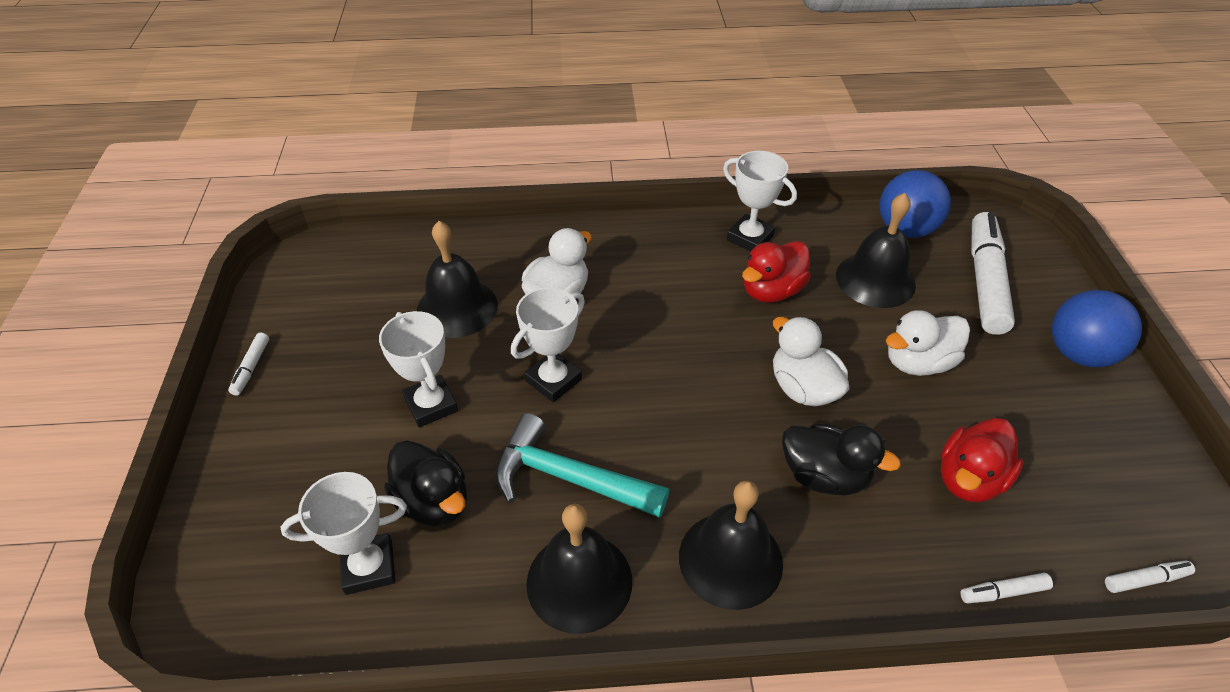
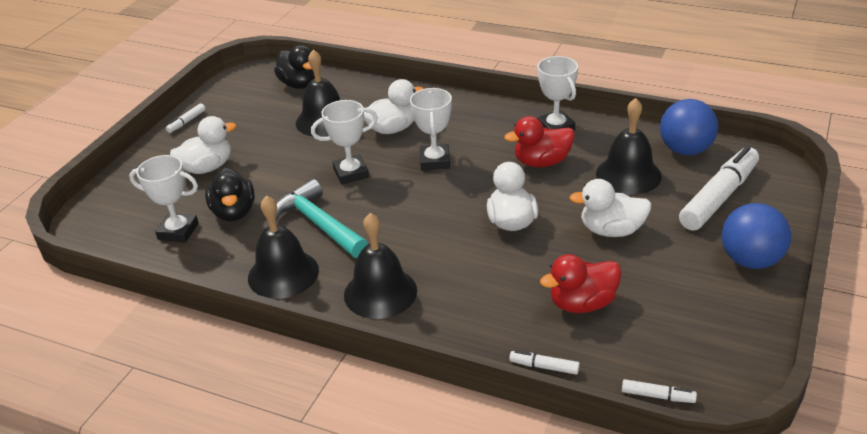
camera: 30 degrees right, 10 degrees down
(338, 437) = (207, 167): none -> white duck
(431, 405) = (269, 166): white trophy -> white trophy (435, 161)
(824, 476) = (480, 271): black duck -> black duck (300, 84)

